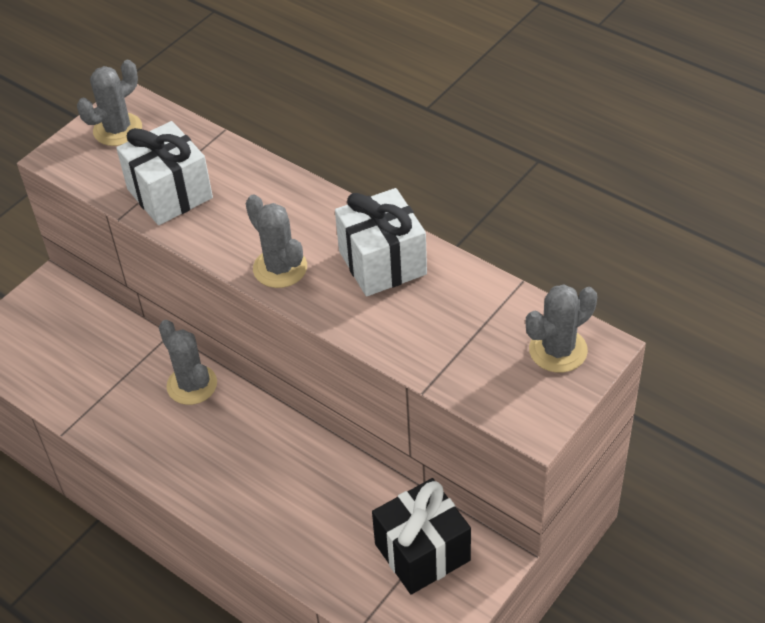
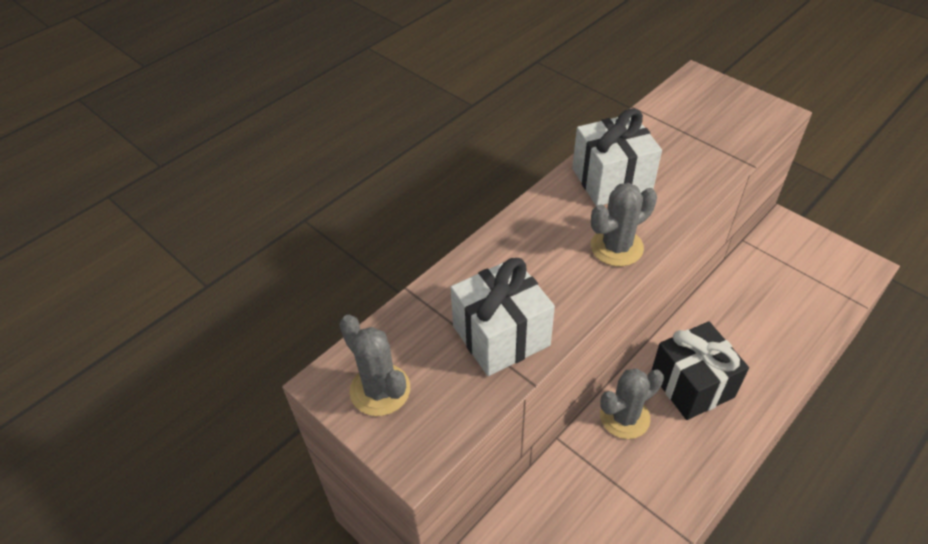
camera: 85 degrees left, 0 degrees up
(422, 552) = (785, 262): black gift -> black gift (692, 385)
(558, 350) = (703, 96): grey cactus -> none

